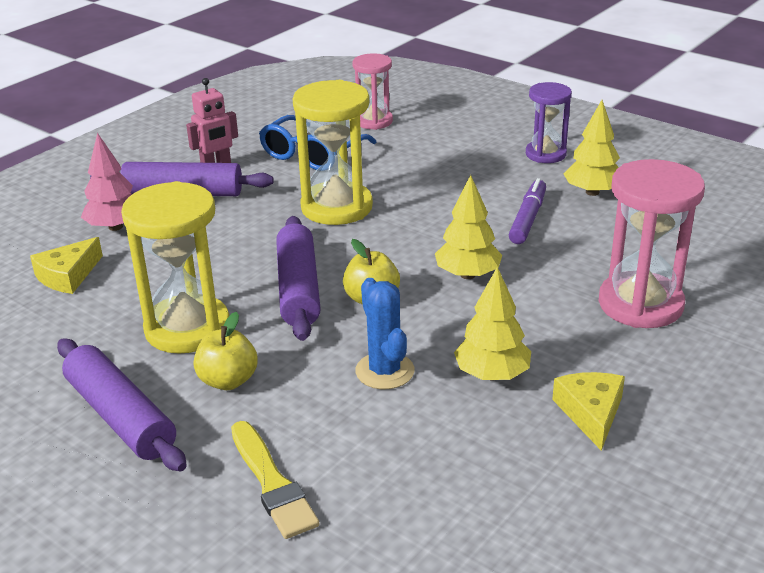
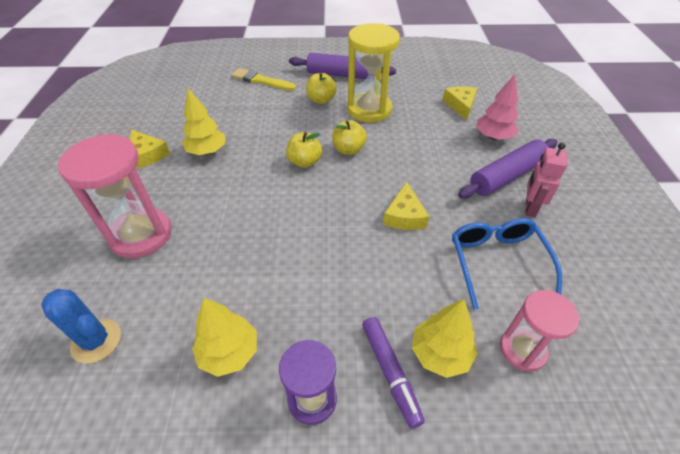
camera: 140 degrees right, 15 degrees up
(298, 289) = (348, 149): purple rolling pin -> yellow apple
(336, 207) = (404, 216): yellow hourglass -> yellow cheese
(385, 371) = (260, 131): blue cactus -> blue cactus (96, 341)
(467, 275) = (266, 204): yellow tree -> yellow tree (440, 353)
(527, 219) = (263, 279): purple marker -> purple marker (390, 372)

